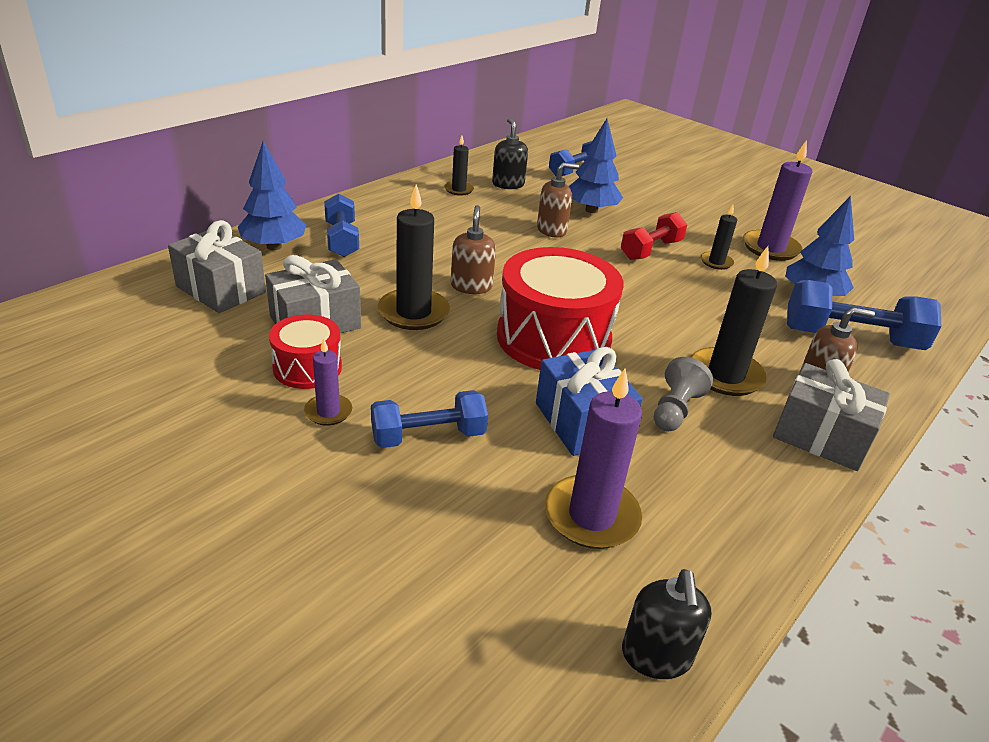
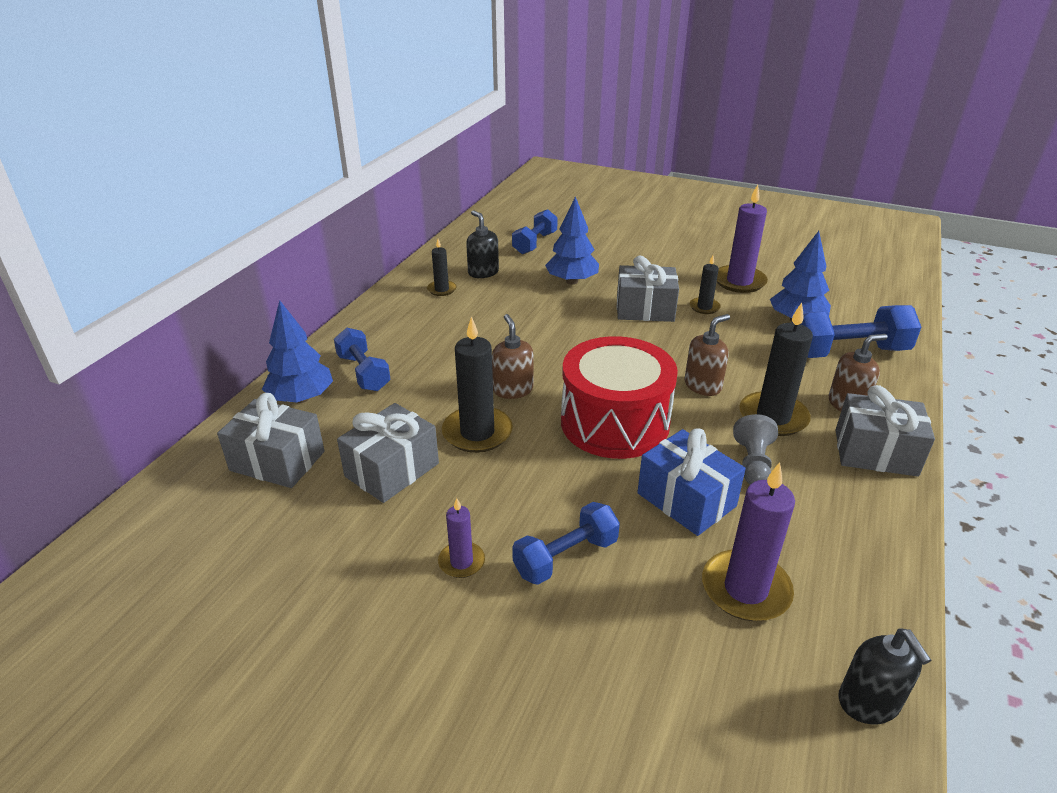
camera: 15 degrees left, 0 degrees up
(307, 368) = (414, 521): red drum -> none
(552, 230) = (549, 311): brown soap dispenser -> brown soap dispenser (703, 386)
(651, 250) = (645, 309): red dumbbell -> grey gift

